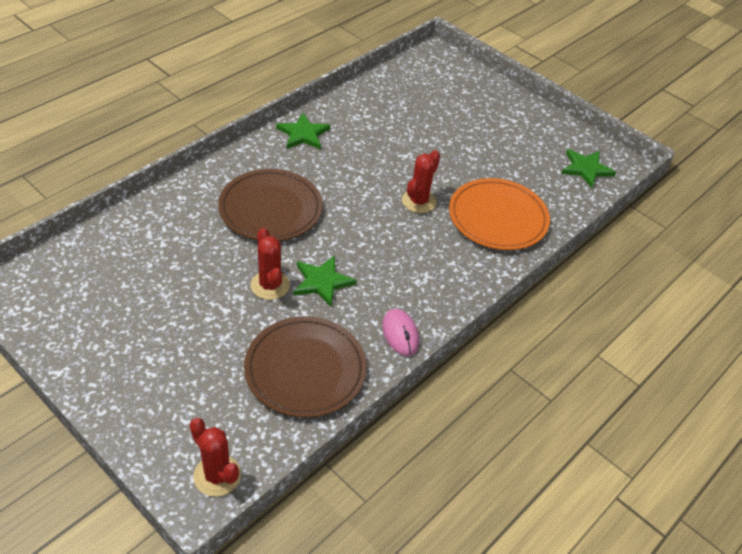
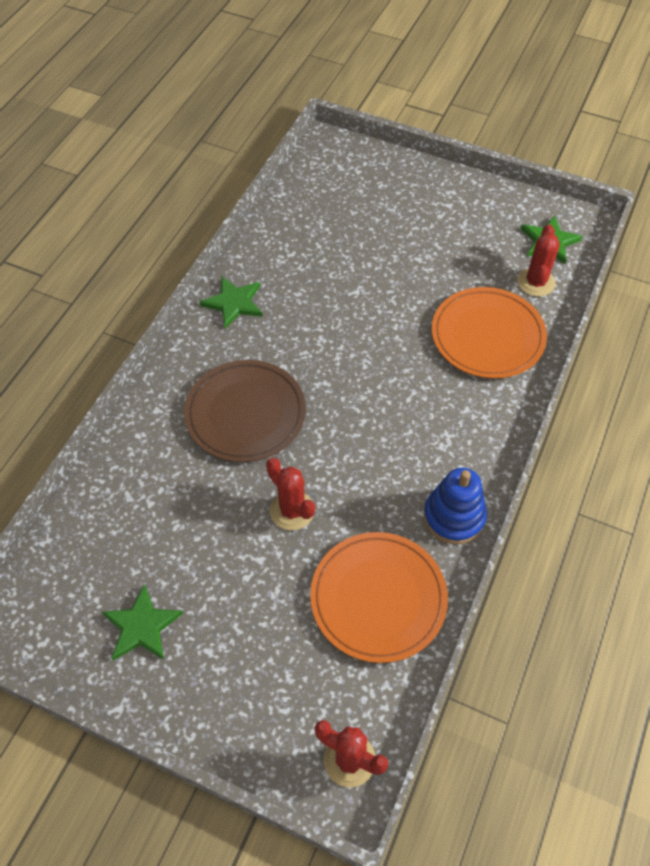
camera: 15 degrees left, 10 degrees up
(305, 369) = (378, 598): brown plate -> orange plate
(322, 282) = (345, 485): green star -> green star (142, 626)
(400, 334) = (454, 517): pink mouse -> blue stacking toy
(418, 201) = (397, 345): red cactus -> red cactus (536, 282)

